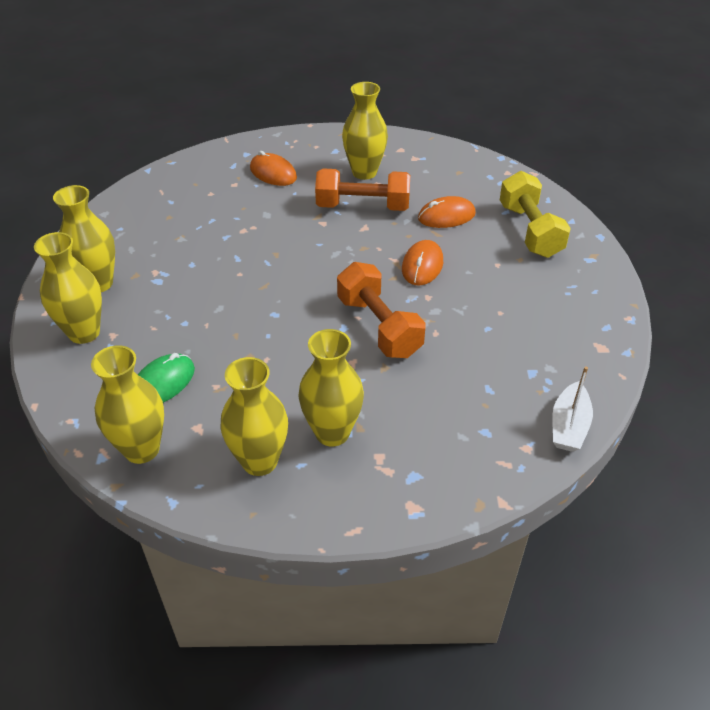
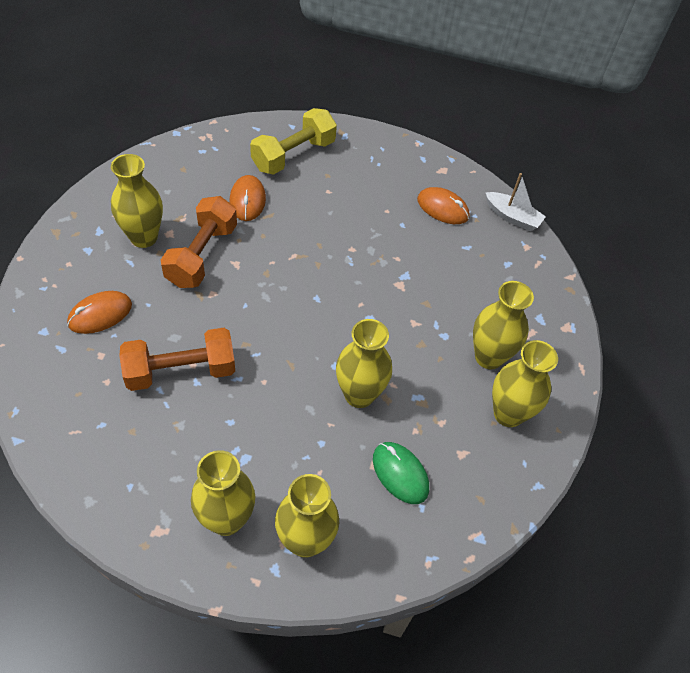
camera: 80 degrees left, 10 degrees up
(142, 449) = (477, 502): yellow vase -> yellow vase (359, 395)
(379, 327) = (378, 293): orange dumbbell -> orange dumbbell (181, 371)
(422, 266) = (310, 239): orange mouse -> orange mouse (443, 208)
(529, 231) = (293, 155): yellow dumbbell -> yellow dumbbell turned 45 degrees counterclockwise

